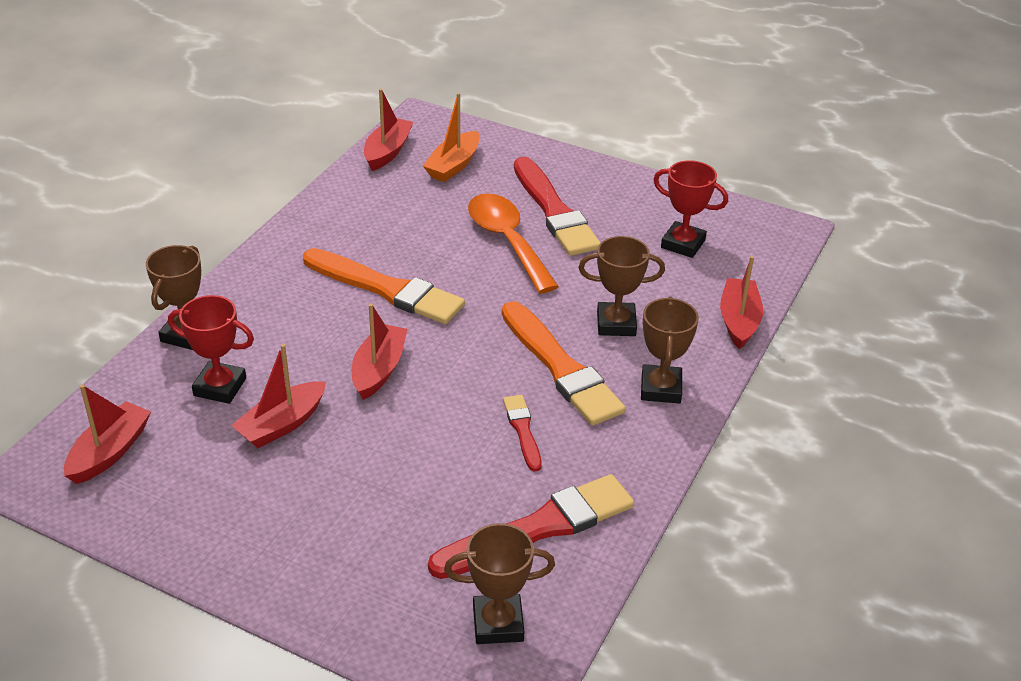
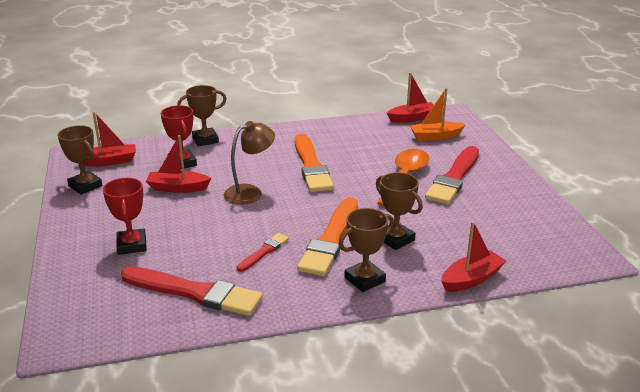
camera: 50 degrees right, 10 degrees down
(379, 370) = (250, 192): red boat -> brown lamp
(498, 623) = (108, 314): brown trophy -> brown trophy (85, 186)
(683, 244) = (504, 228): red trophy -> red trophy (132, 245)

